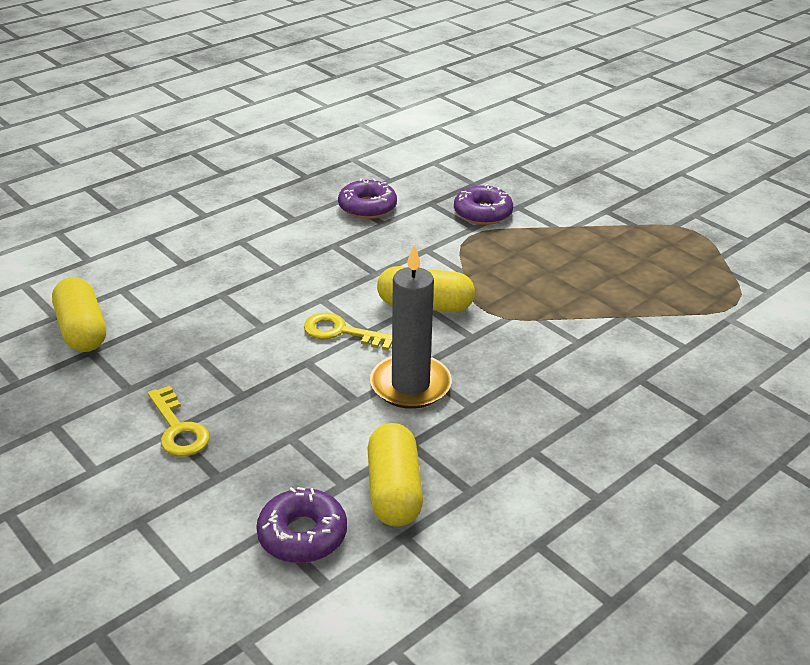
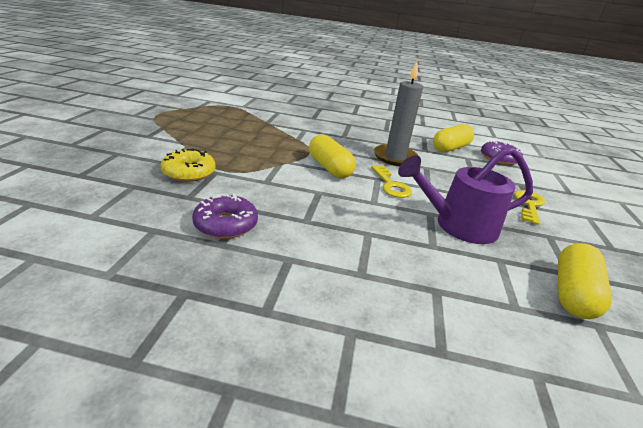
camera: 130 degrees left, 5 degrees down
(223, 330) = (458, 226): none -> purple watering can
(482, 213) = (189, 172): purple donut -> yellow donut

